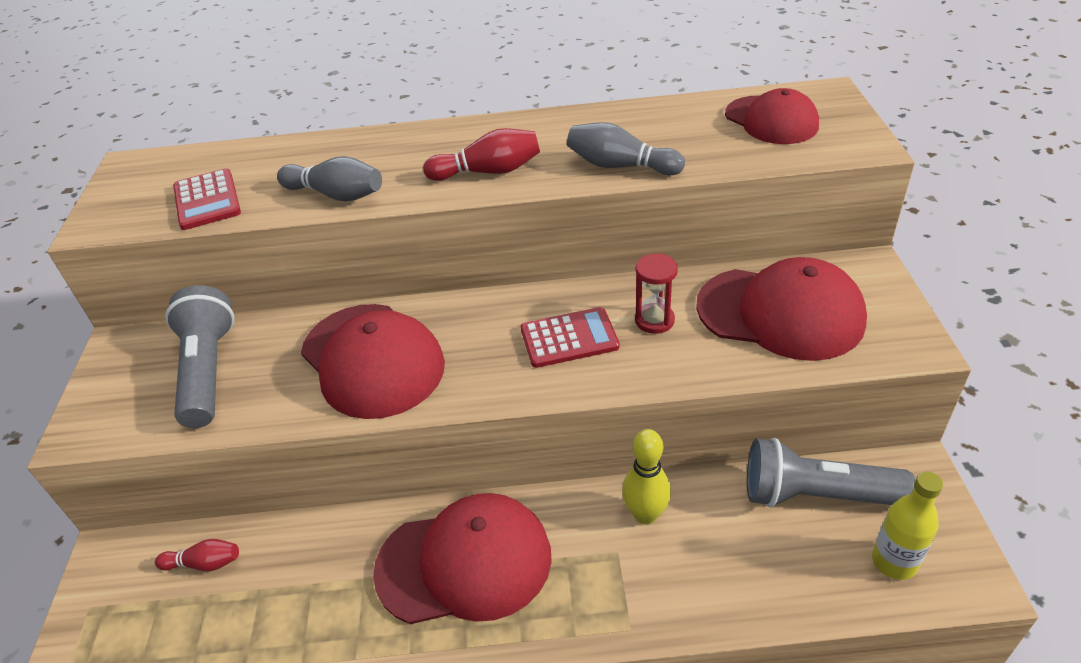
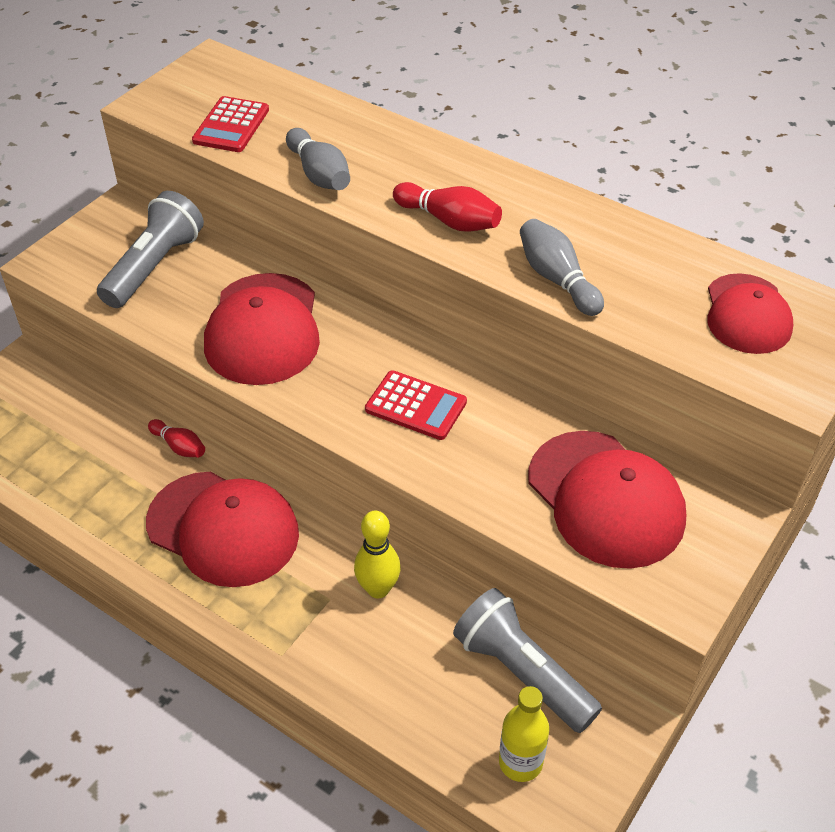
camera: 35 degrees right, 5 degrees up
(204, 563) = (71, 409): red bowling pin -> red bowling pin (179, 446)
(654, 320) = (497, 435): red hourglass -> none

